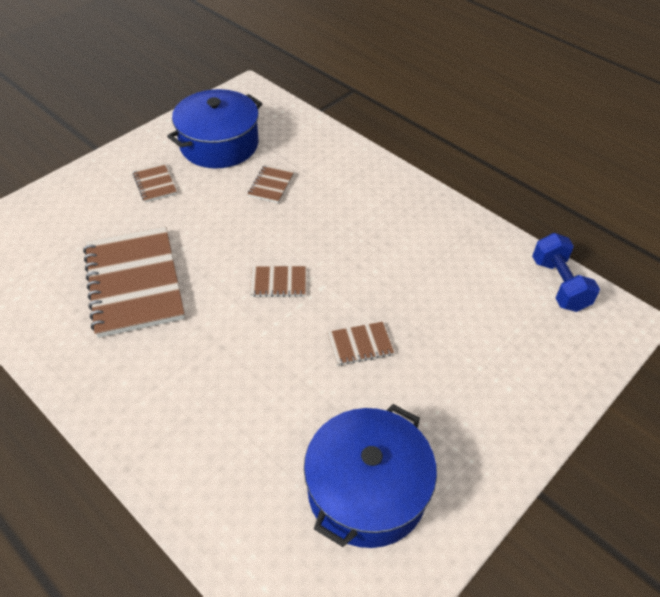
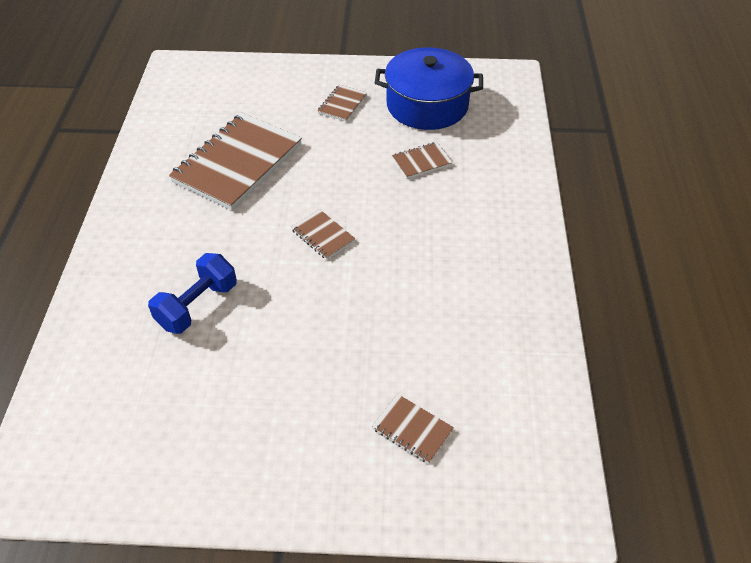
camera: 50 degrees right, 0 degrees up
(360, 345) = (313, 325): brown notebook -> brown notebook (412, 429)
(367, 490) = (175, 420): blue pot -> none
(559, 285) = (545, 428): blue dumbbell -> blue dumbbell (197, 306)

